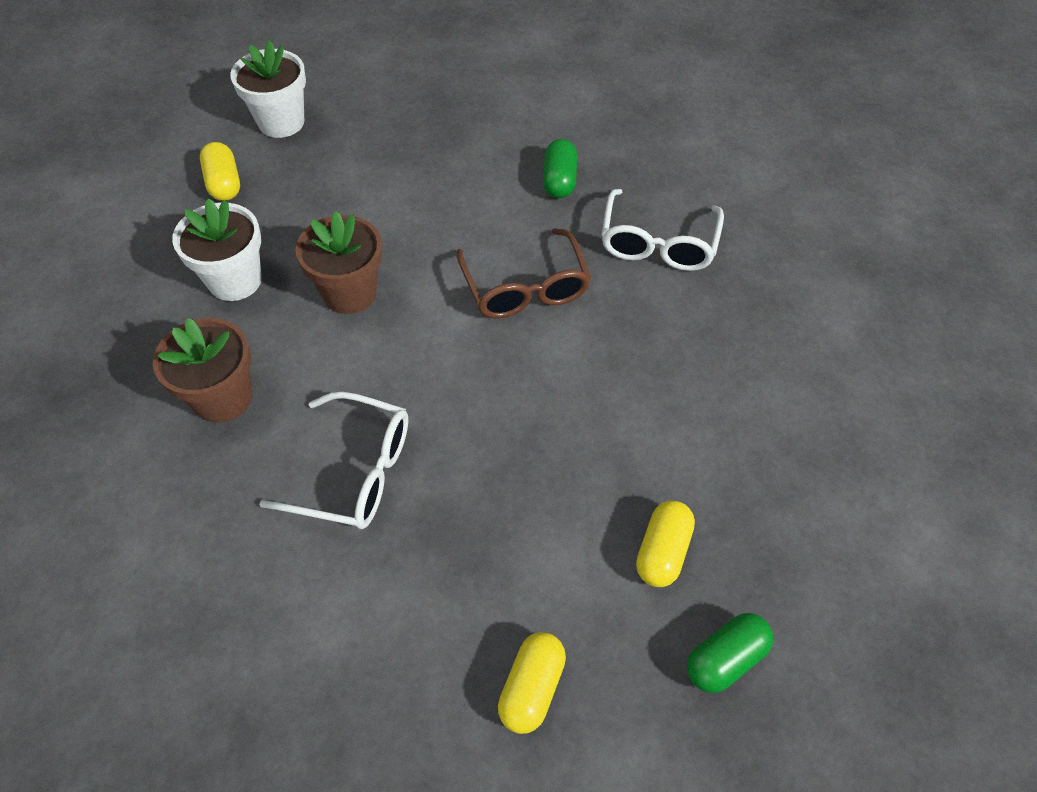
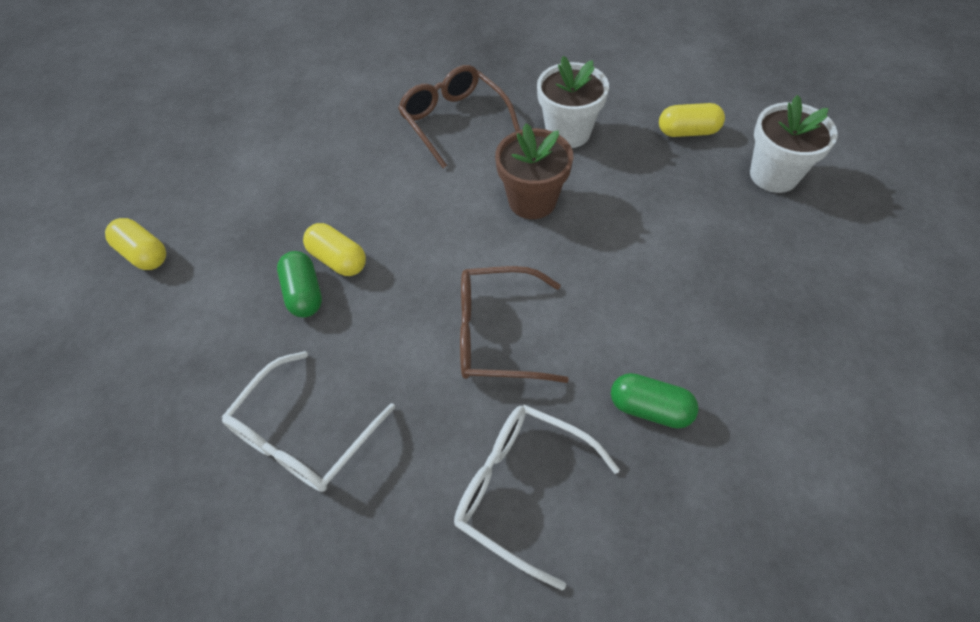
camera: 110 degrees right, 0 degrees up
(223, 398) = (453, 121): brown flower pot -> brown glasses
(355, 472) = (356, 184): white glasses -> white glasses (303, 435)
(662, 551) = (180, 366): yellow capsule -> yellow capsule (338, 259)
(725, 658) = (76, 381): green capsule -> green capsule (304, 293)

